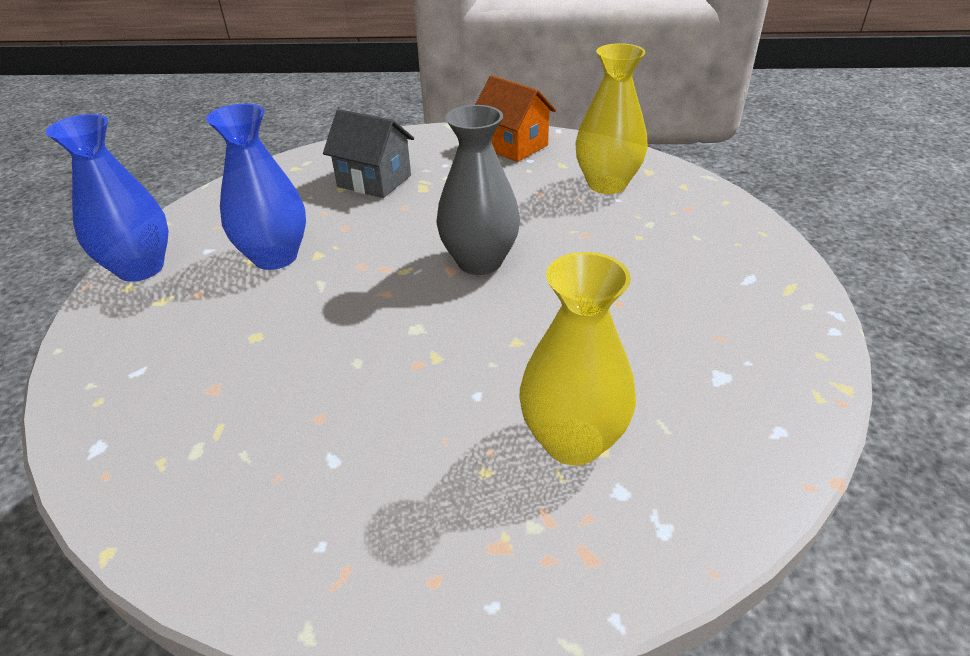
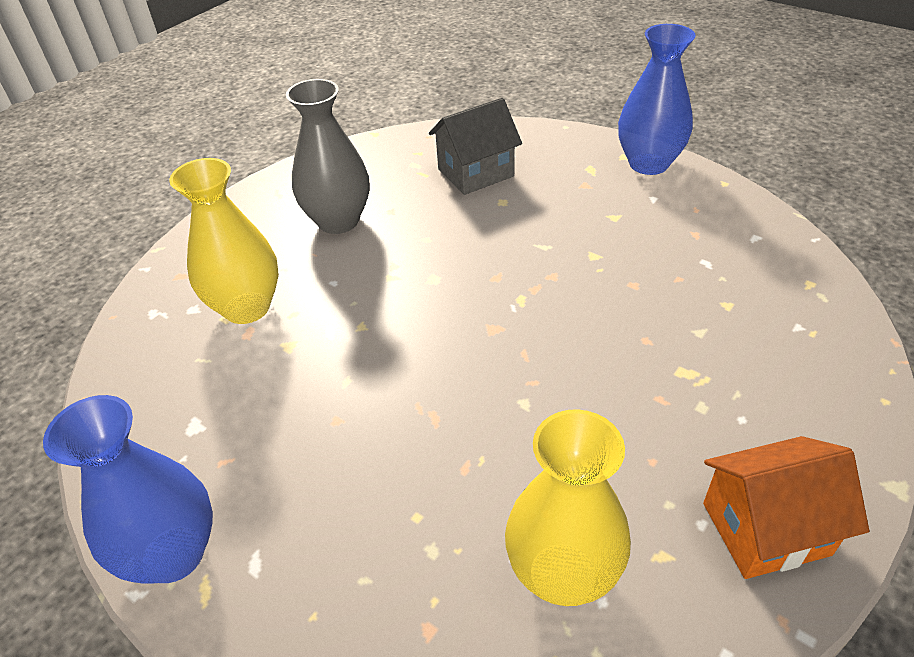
camera: 125 degrees right, 5 degrees up
(275, 257) = (610, 231): blue vase -> blue vase (173, 554)
(374, 181) = (731, 336): grey house -> grey house (476, 173)
(479, 262) = (490, 353): grey vase -> grey vase (338, 221)

